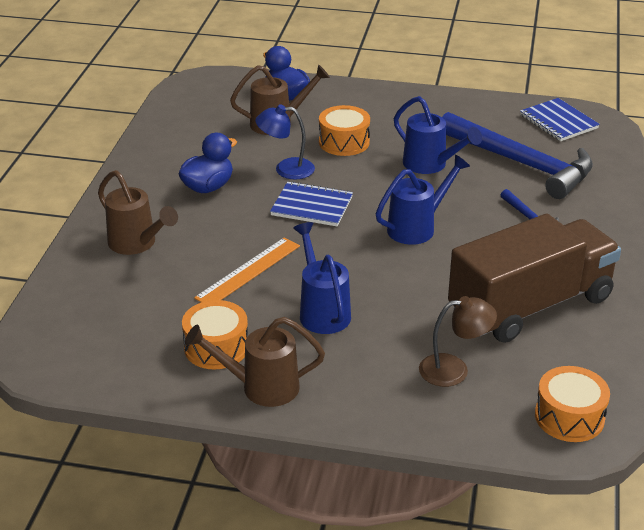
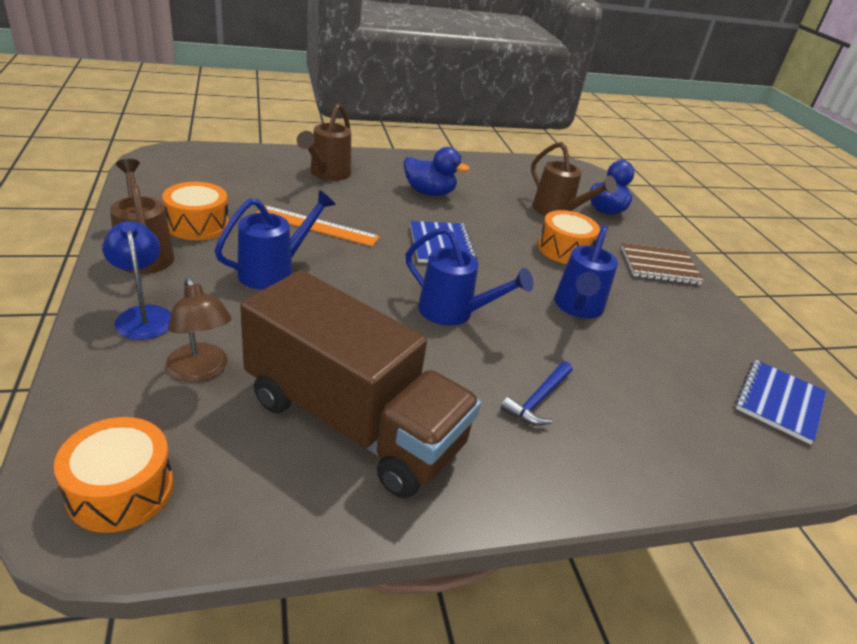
camera: 60 degrees right, 0 degrees up
(286, 169) = (489, 225): blue lamp -> blue lamp (143, 315)
(386, 104) = (659, 266): none -> brown notebook
(521, 164) = (649, 379): blue hammer -> none

